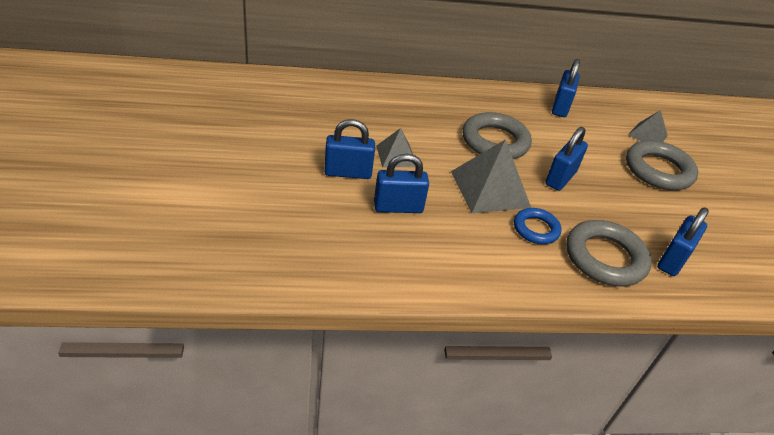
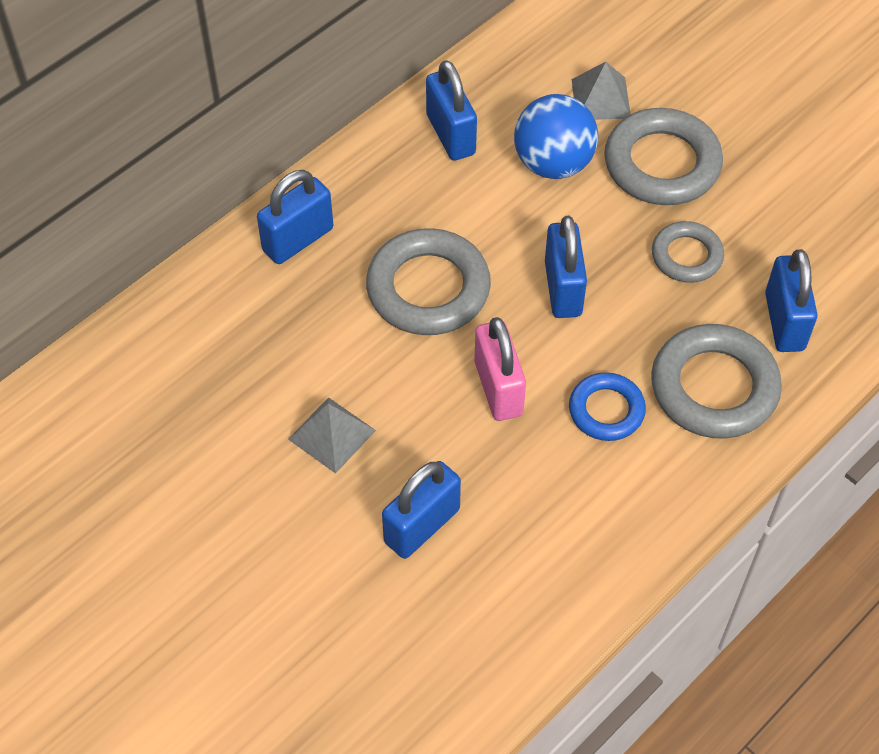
camera: 35 degrees left, 15 degrees up
(348, 173) = (303, 524): blue padlock -> blue padlock (298, 239)
(490, 189) = (498, 388): grey pyramid -> pink padlock
(600, 140) = (553, 163): none -> blue ball
(639, 205) = (686, 256): none -> grey ring

